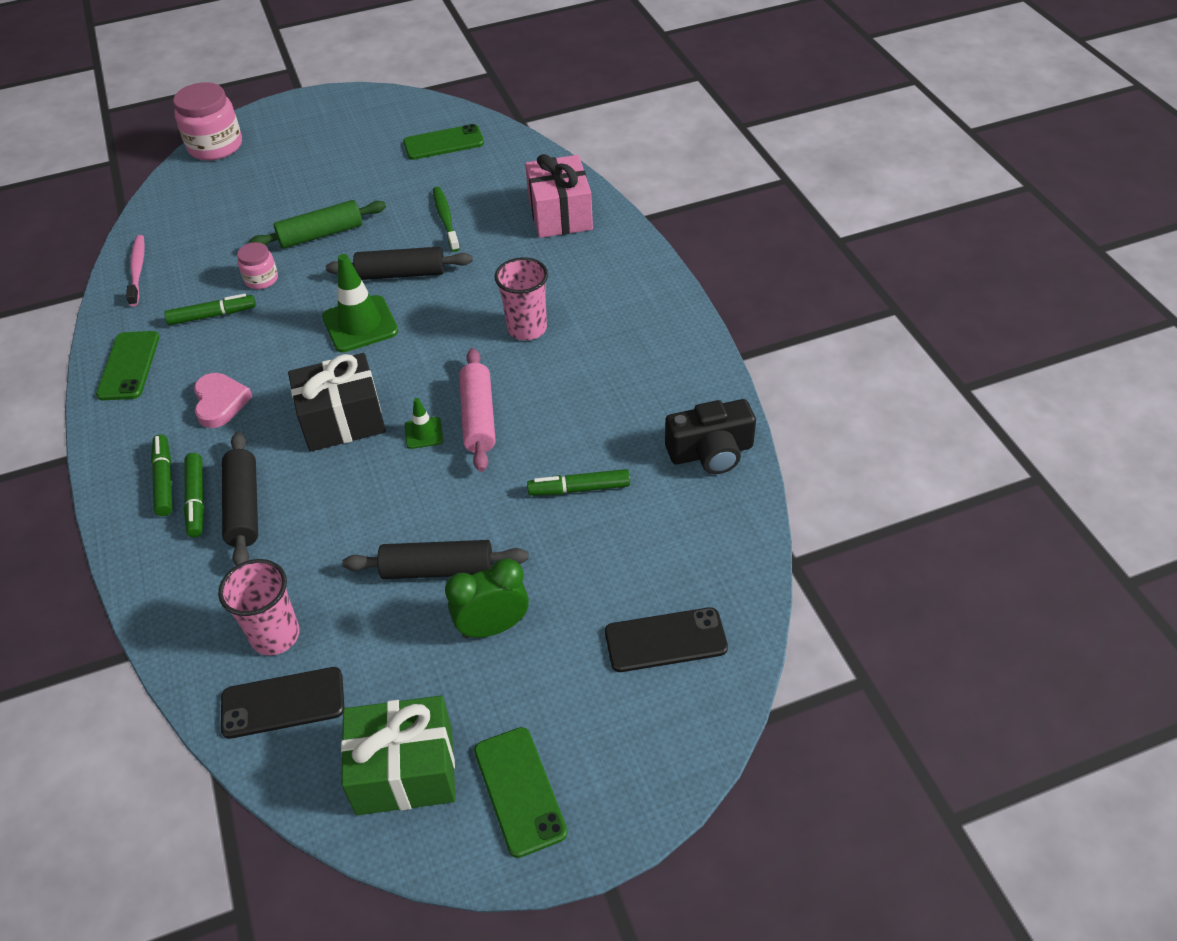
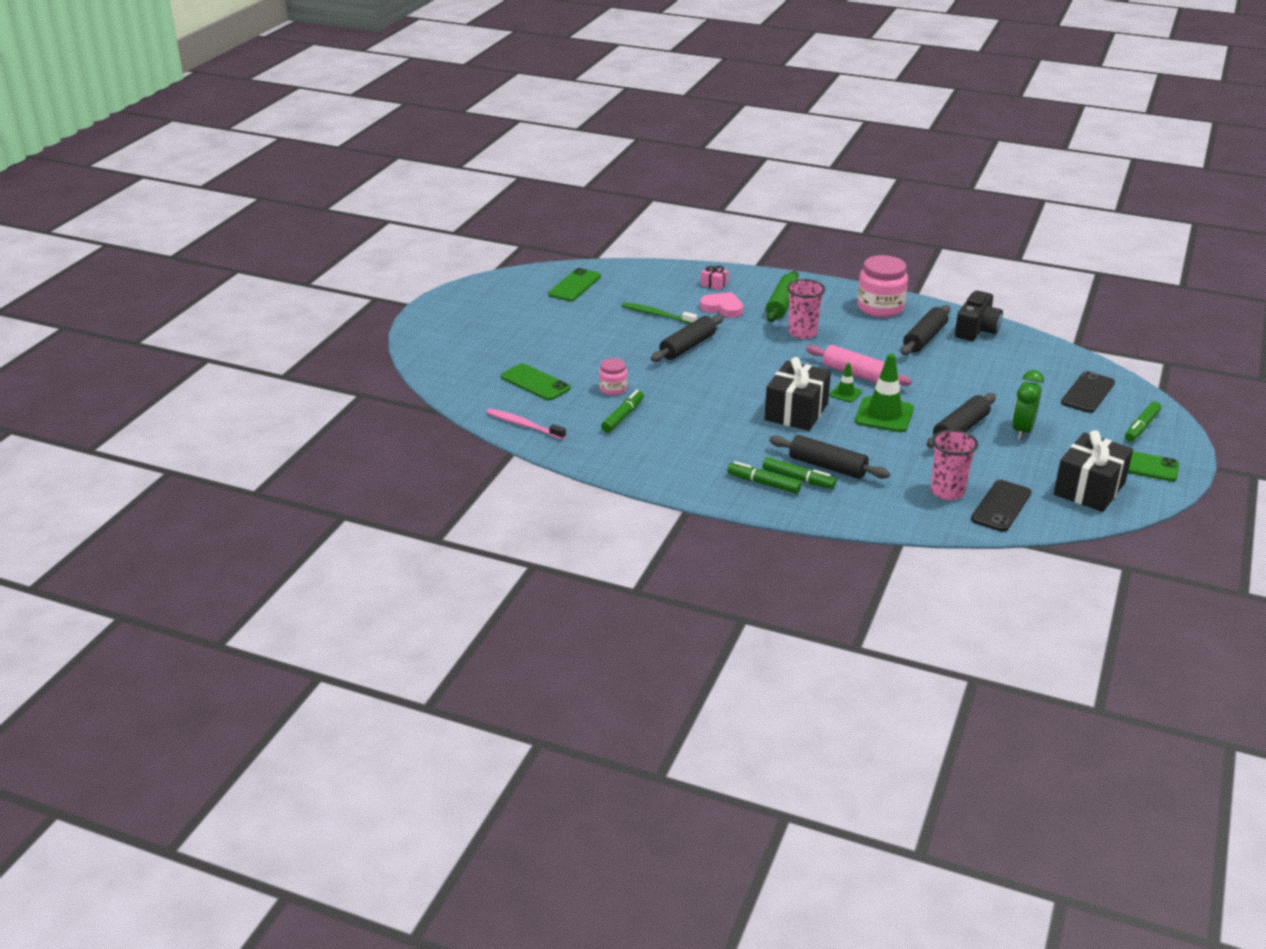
camera: 50 degrees left, 15 degrees down
(129, 366) = (627, 460): green phone -> green phone (535, 382)
(215, 146) = (424, 352): pink jar -> pink jar (880, 307)
(220, 403) = (717, 442): pink heart -> pink heart (722, 308)
(321, 234) = (600, 355): green rolling pin -> green rolling pin (782, 304)
(360, 324) = (715, 376): green traffic cone -> green traffic cone (884, 415)
(405, 770) = (1089, 489): green gift -> black gift
(560, 214) = (714, 284): pink gift -> pink gift, size x0.44
(579, 489) = (954, 371): green marker -> green marker (1141, 427)
(631, 423) = (924, 338): none -> black rolling pin

